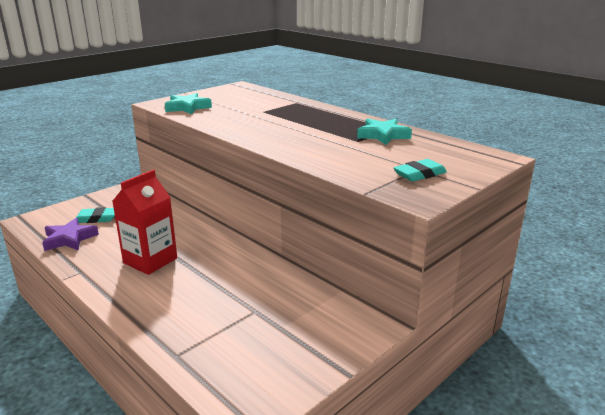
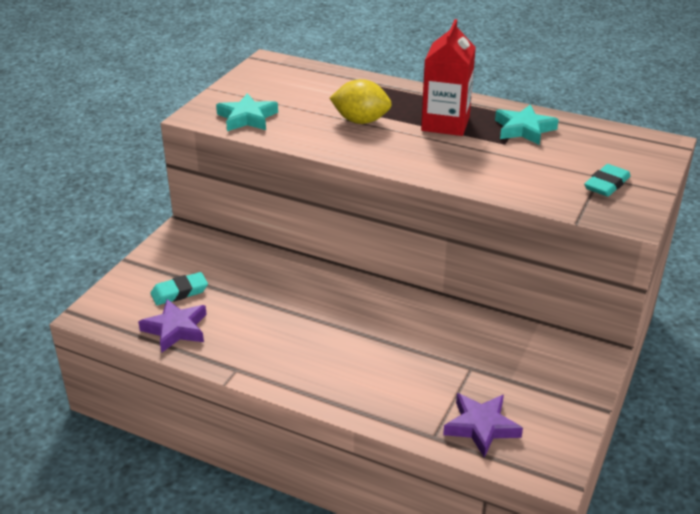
camera: 20 degrees left, 10 degrees up
(150, 260) = (304, 335): red carton -> red carton (445, 124)
(222, 358) = (481, 427): none -> purple star
(262, 117) = (361, 121): none -> yellow lemon

